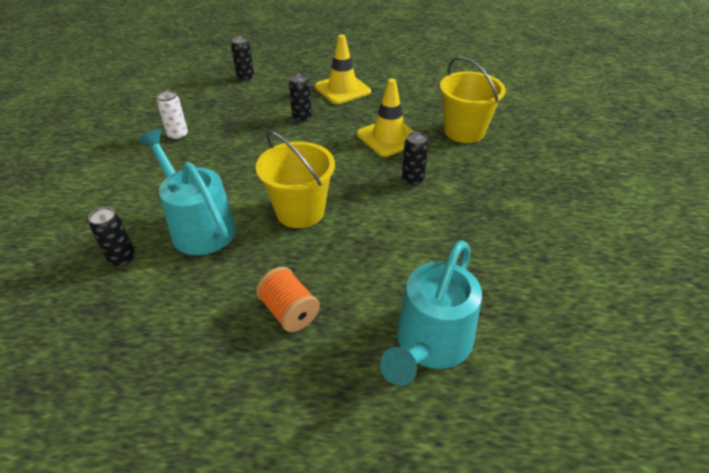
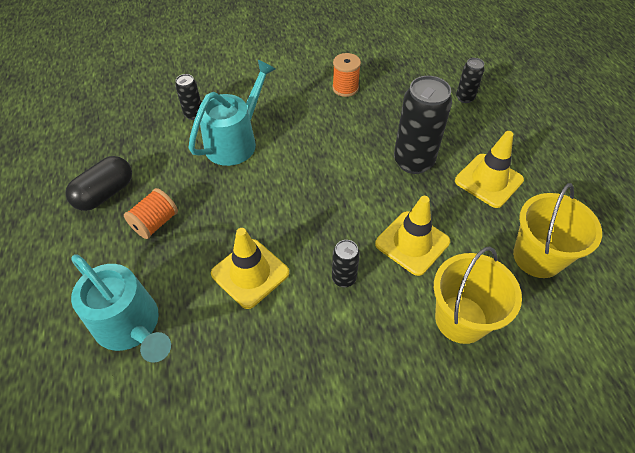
camera: 75 degrees right, 10 degrees up
(178, 136) = (345, 88): white can -> orange spool
(210, 365) = (105, 193): none -> black capsule
(300, 211) = (269, 199): yellow bucket -> yellow bucket (537, 257)
(302, 118) = (413, 161): black can -> black can, size x1.97
(389, 238) = (250, 273): none -> yellow traffic cone
(430, 343) = (131, 326): turquoise watering can -> turquoise watering can turned 150 degrees counterclockwise

